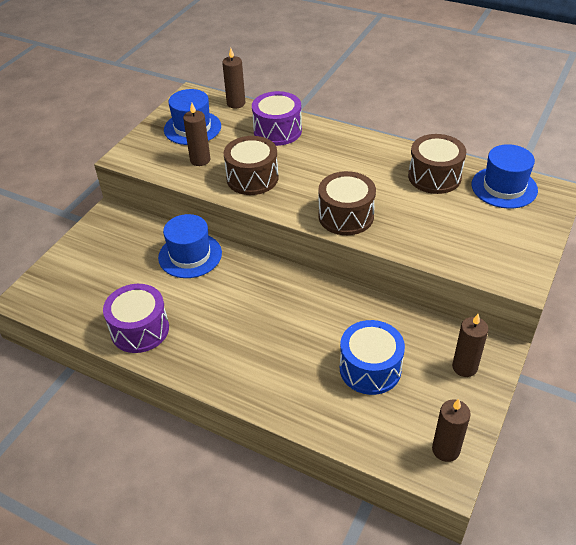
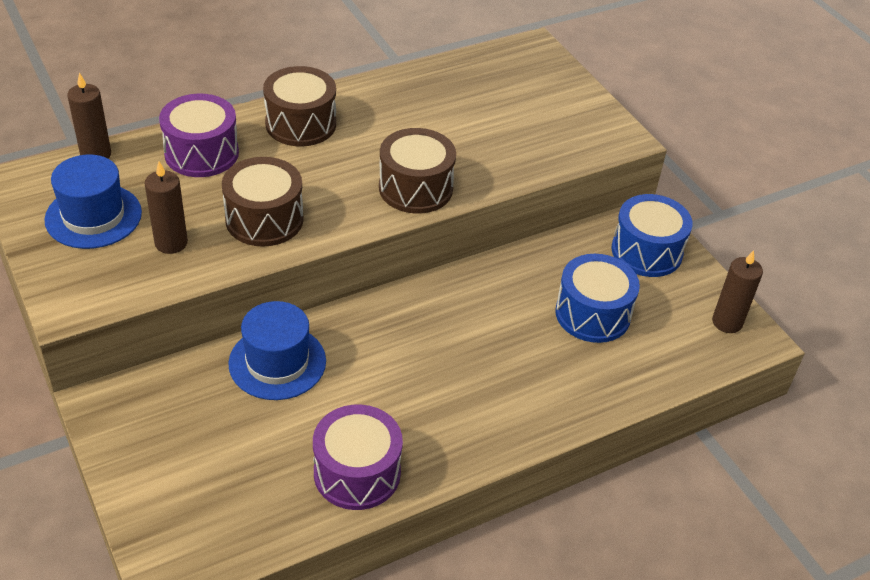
camera: 60 degrees left, 0 degrees up
(434, 177) = (426, 97): brown drum -> brown drum (301, 124)
(464, 367) = (646, 251): brown candle -> blue drum
(504, 187) = (493, 68): blue hat -> none

